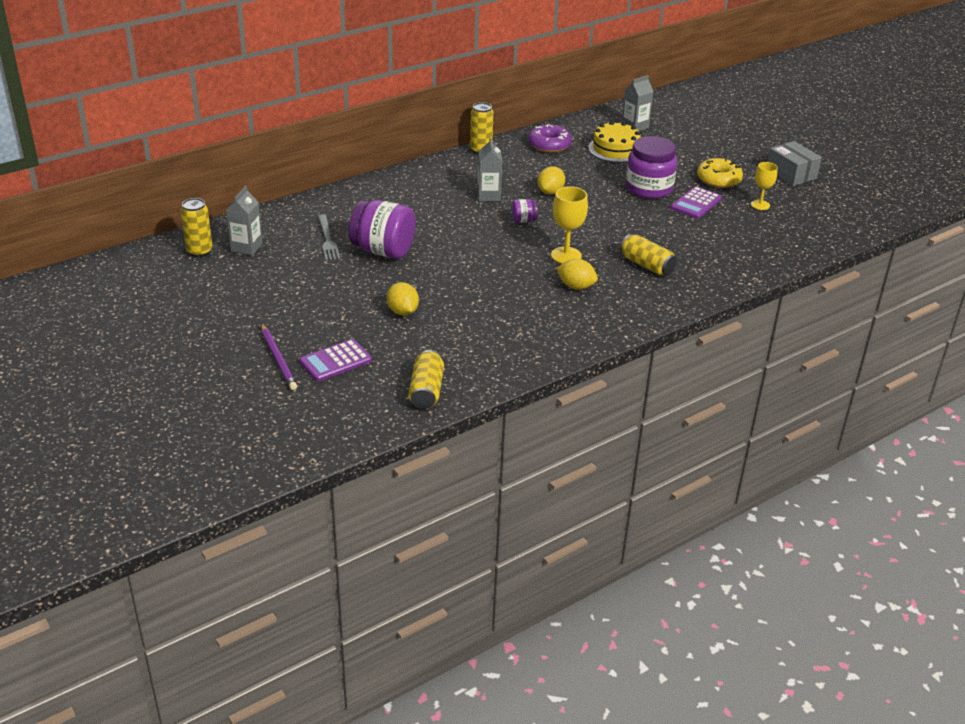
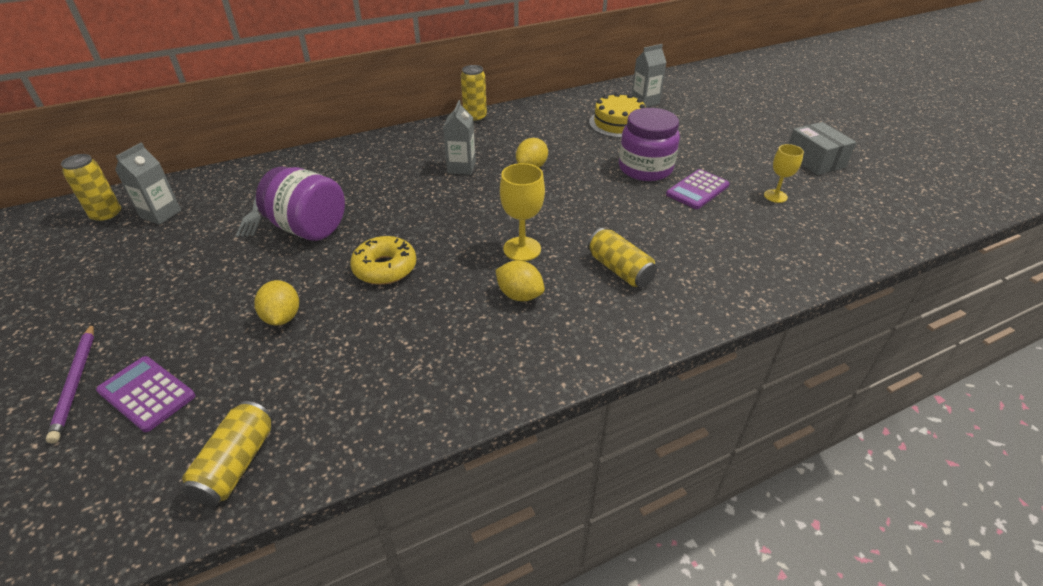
camera: 10 degrees right, 5 degrees up
(335, 361) = (146, 394): purple calculator -> purple calculator turned 60 degrees clockwise
(523, 220) = (488, 199): purple jar -> none
(549, 145) = (549, 116): purple donut -> none
(718, 179) = (728, 162): yellow donut -> yellow donut (385, 268)

